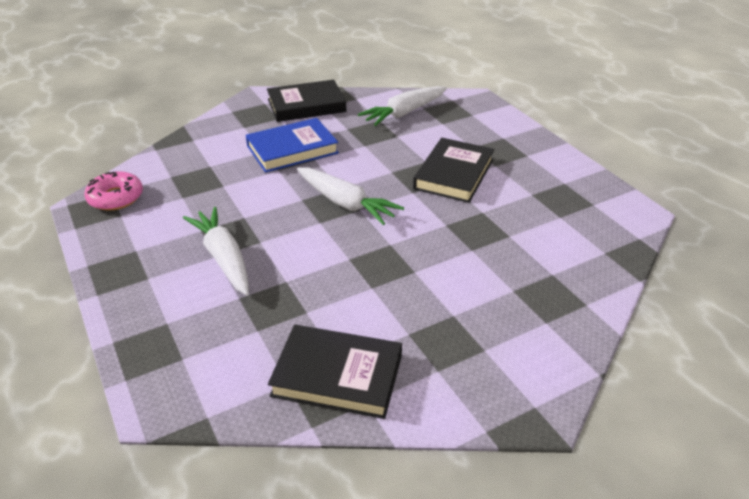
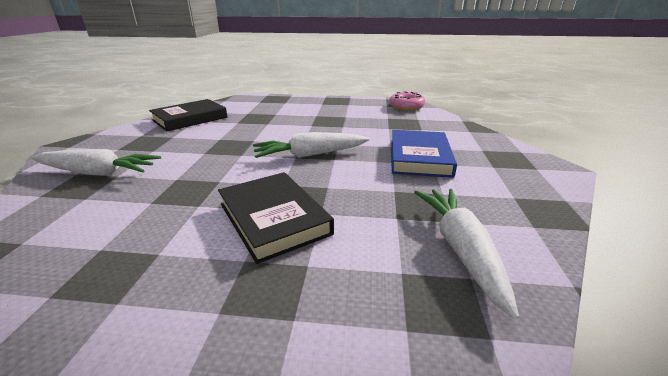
camera: 125 degrees right, 10 degrees down
(223, 258) = (311, 116): white carrot -> white carrot (98, 173)
(306, 105) = (521, 187): black book -> none

